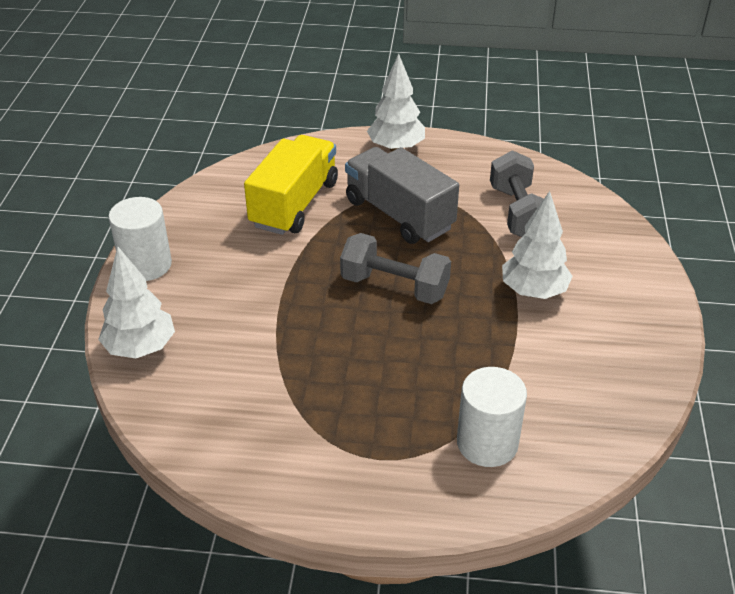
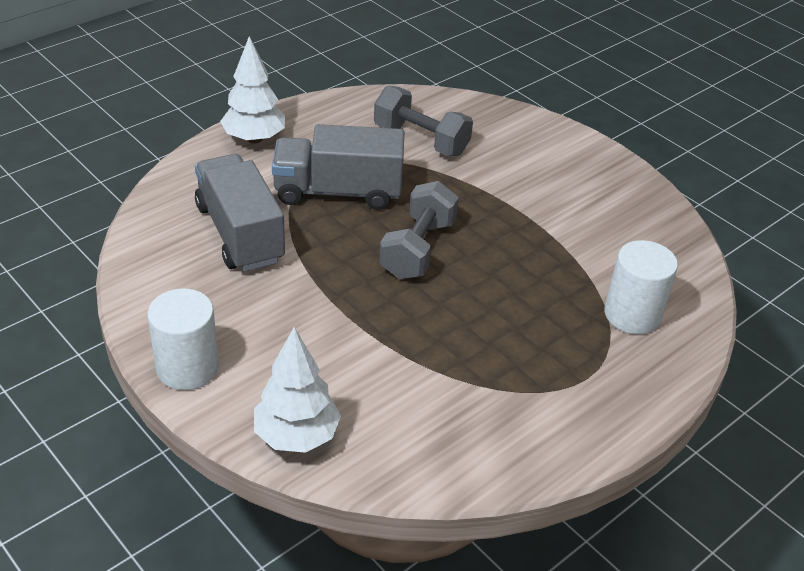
camera: 50 degrees left, 0 degrees up
(294, 204) = (240, 233): yellow truck -> grey truck
(394, 286) = (418, 249): grey dumbbell -> grey dumbbell turned 45 degrees counterclockwise
(533, 291) = (512, 192): white tree -> none

